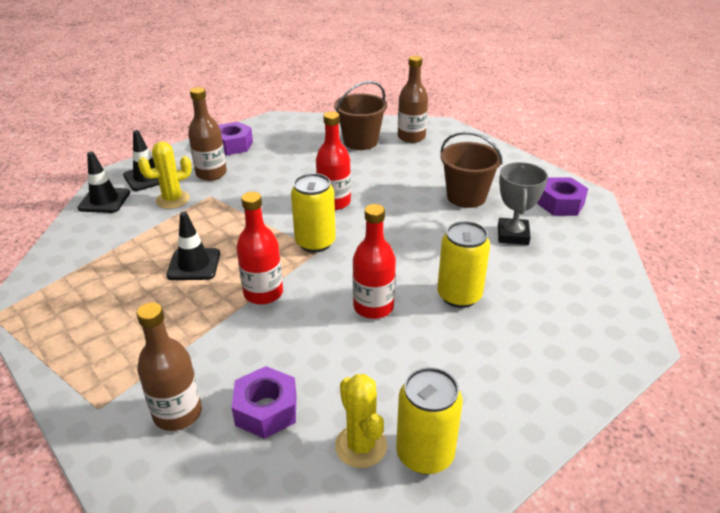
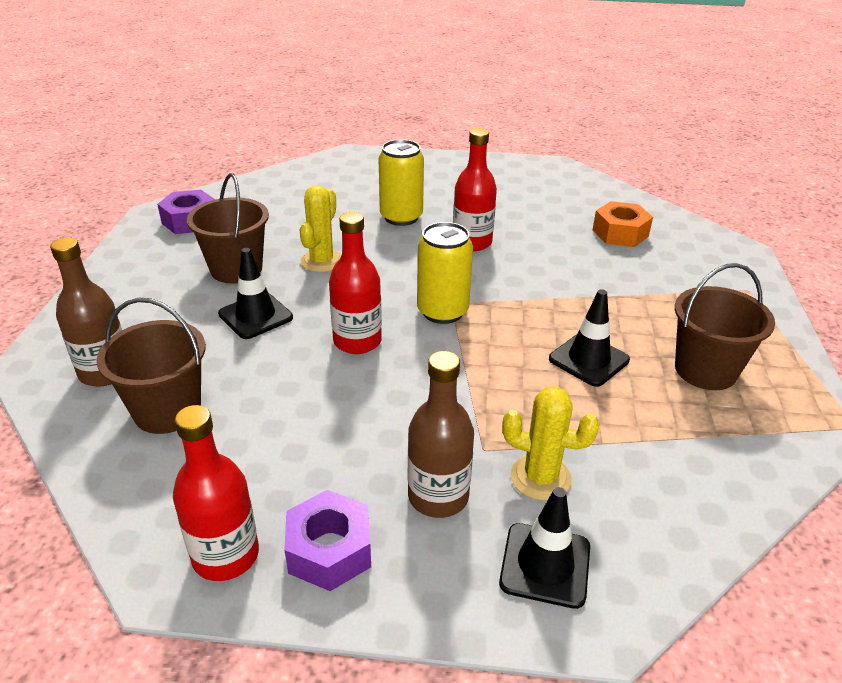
camera: 135 degrees left, 0 degrees up
(104, 200) = (649, 551): black traffic cone -> black traffic cone (255, 316)
(110, 300) = (705, 370): none -> brown bucket
(177, 413) = (685, 259): brown bottle -> none
(263, 293) = (546, 296): red bottle -> red bottle (225, 555)
(266, 410) = (620, 233): purple nut -> orange nut
(361, 446) = (578, 196): yellow cactus -> yellow cactus (322, 261)
(425, 454) = (547, 180): yellow can -> none
(513, 235) = (280, 224): grey trophy -> none

